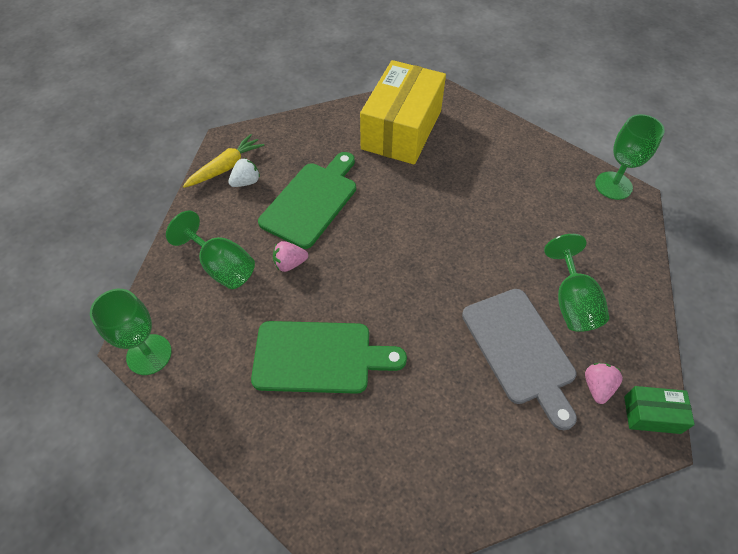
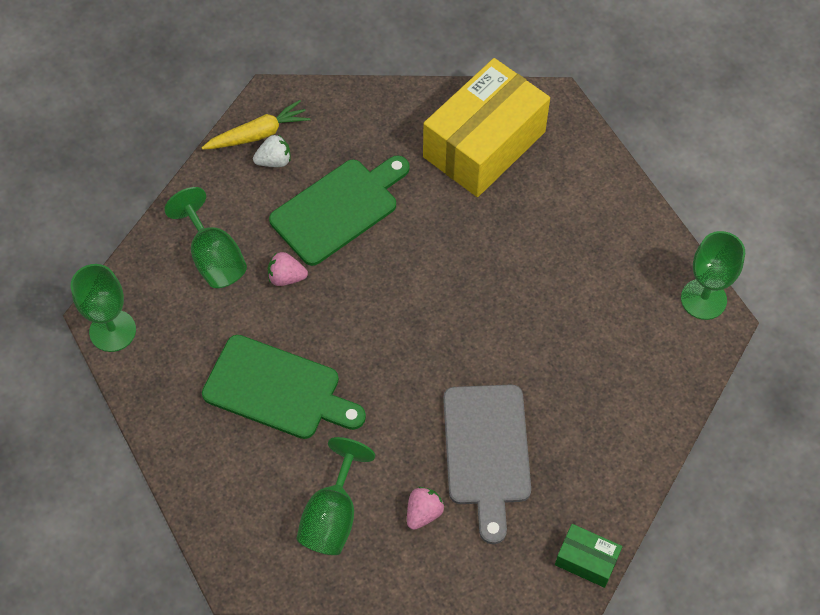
camera: 20 degrees right, 5 degrees up
(572, 302) = (571, 420): green goblet -> green goblet (332, 515)
(597, 387) = (546, 515): pink strawberry -> pink strawberry (423, 513)

